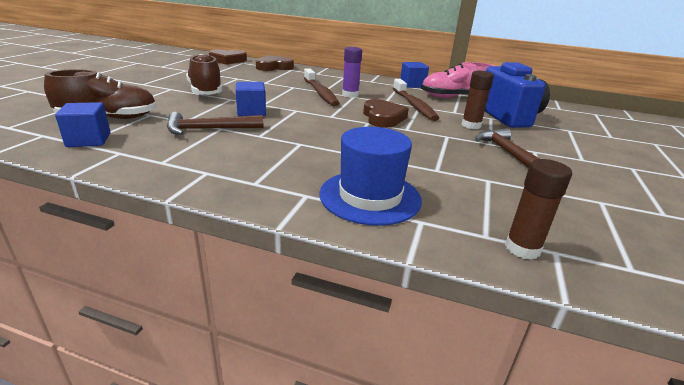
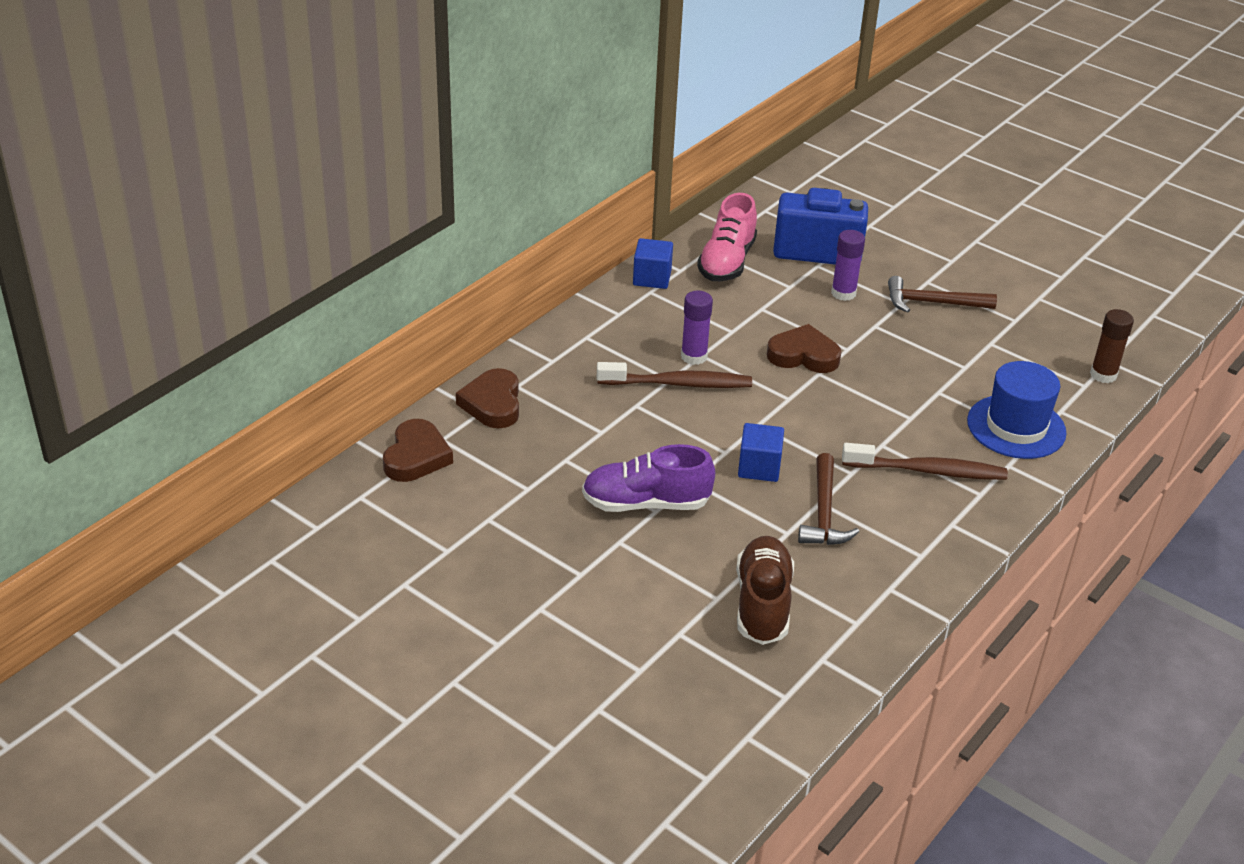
camera: 70 degrees left, 10 degrees up
(89, 140) = (847, 616): blue cube -> none
(205, 91) = (646, 503): brown shoe -> purple shoe
(414, 105) = (756, 311): brown toothbrush -> brown toothbrush (928, 471)
(471, 125) = (843, 293): brown glue stick -> purple glue stick

